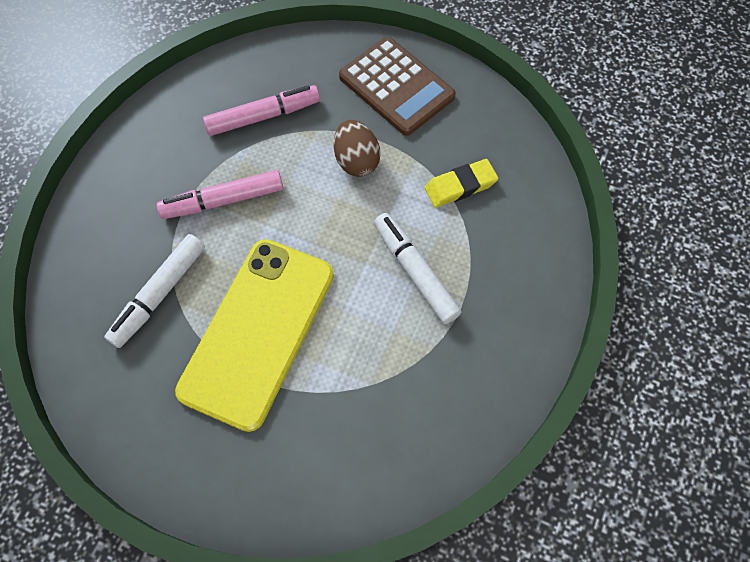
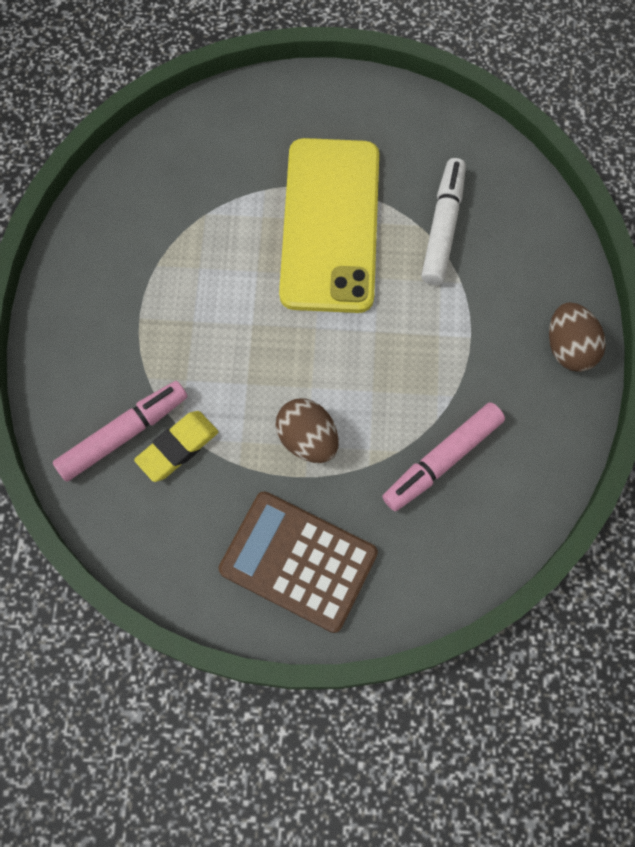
camera: 160 degrees right, 5 degrees up
(121, 161) = (569, 348): none -> brown egg
(223, 200) = (433, 341): pink marker -> pink marker (123, 434)
(415, 272) = (197, 332): white marker -> none

